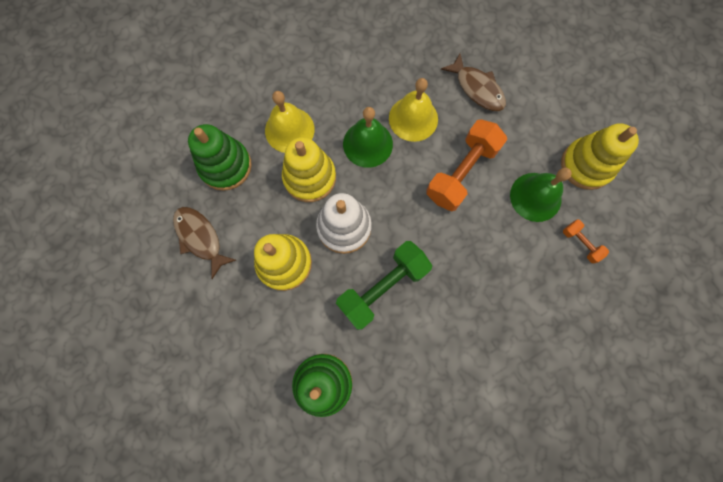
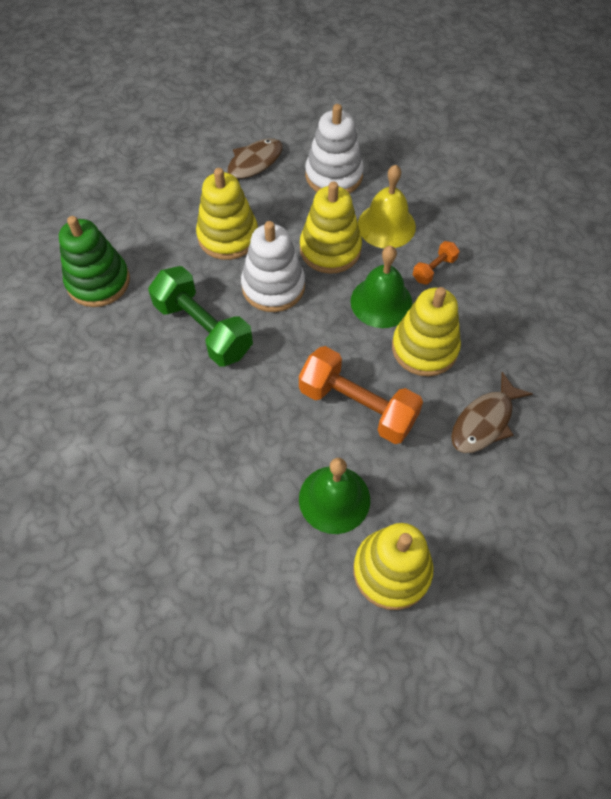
camera: 85 degrees right, 15 degrees down
(225, 166) = (334, 175): green stacking toy -> white stacking toy
(413, 118) = (424, 348): yellow bell -> yellow stacking toy
(580, 243) = (272, 559): orange dumbbell -> orange dumbbell (434, 269)

